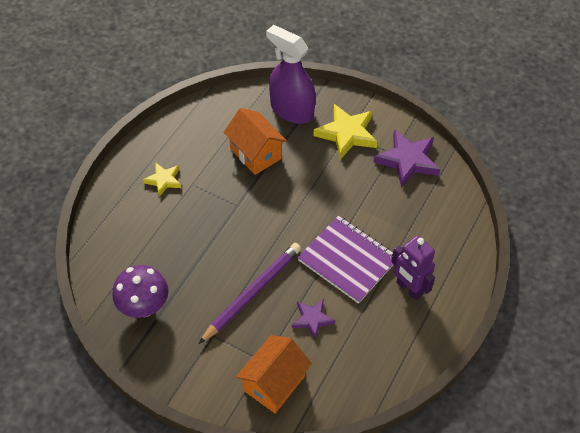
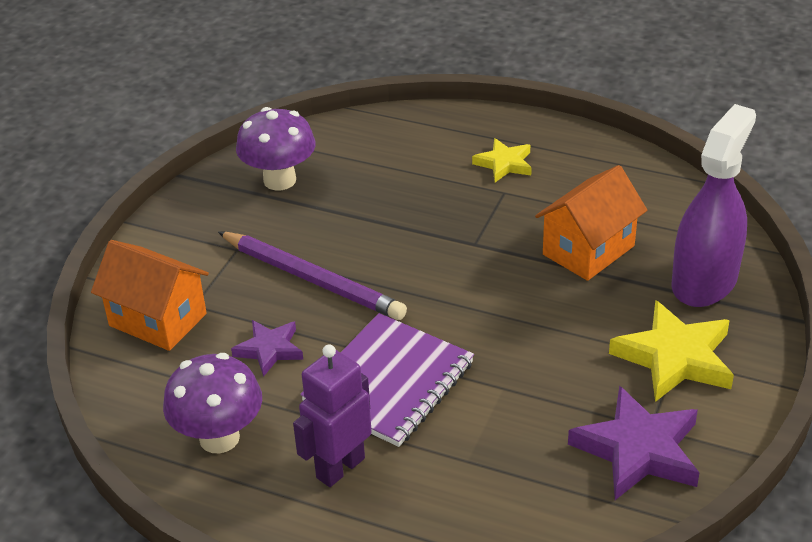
camera: 85 degrees right, 15 degrees down
(381, 348) = (219, 438): none -> purple mushroom

